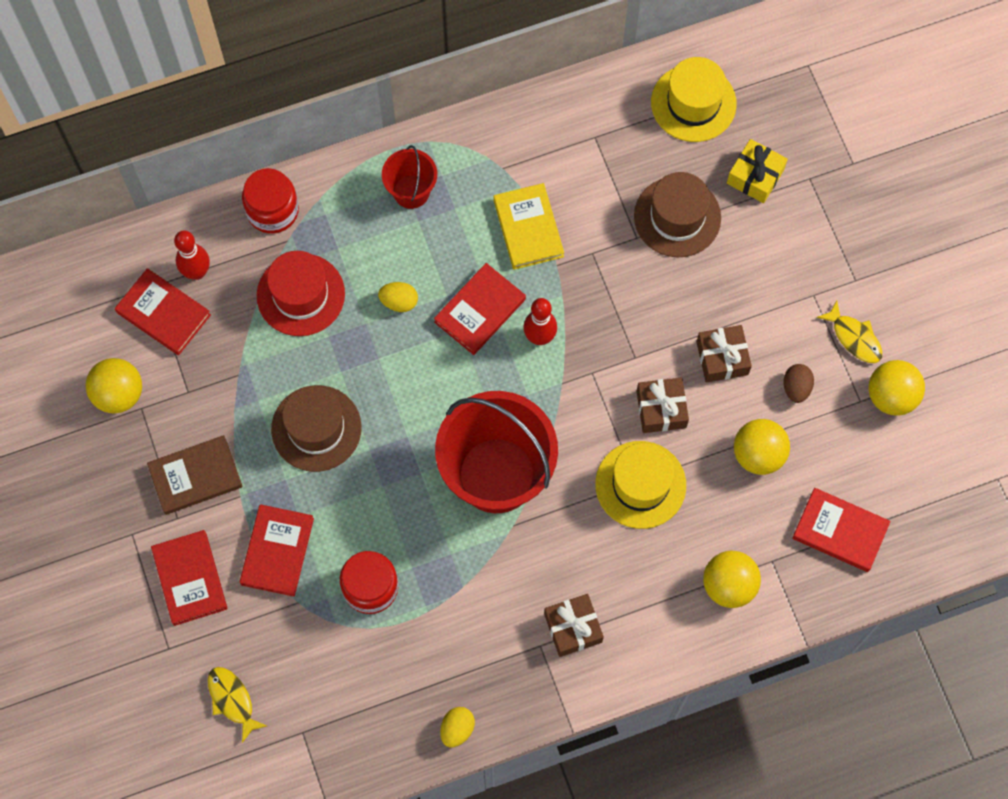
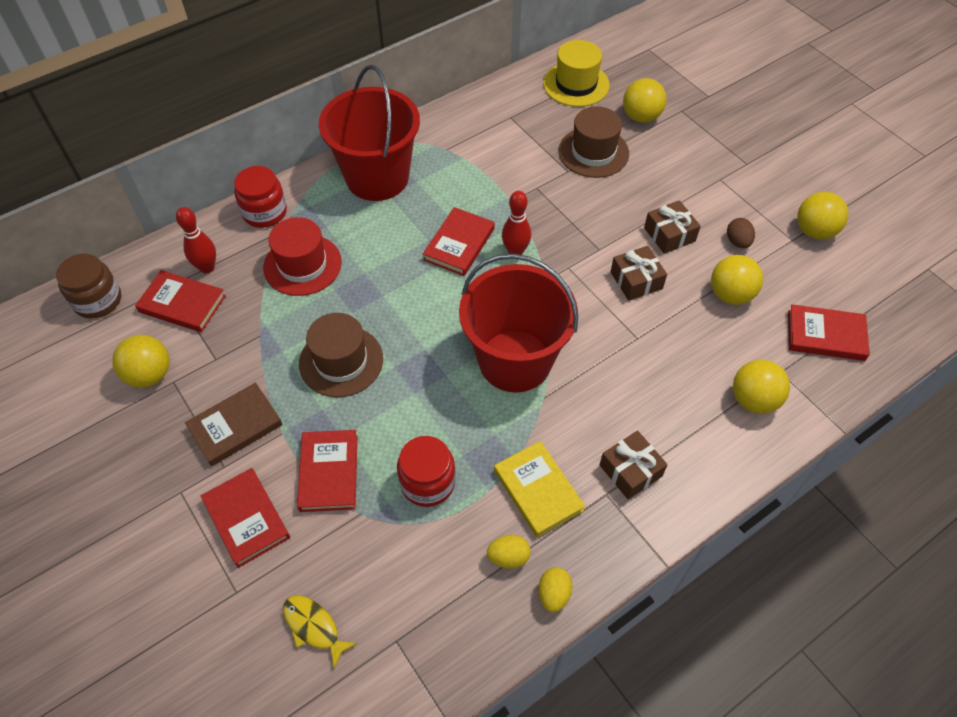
camera: 15 degrees left, 15 degrees down
(75, 286) = (98, 300): none -> brown jar
(399, 302) = (389, 252): yellow egg -> yellow egg (508, 557)
(411, 191) = (377, 177): red bucket -> red bucket, size x2.06
(528, 228) = (479, 182): yellow book -> yellow book (538, 490)
(640, 484) = (642, 339): yellow hat -> none
(755, 176) = (641, 117): yellow gift -> yellow ball
(854, 337) = (765, 199): yellow fish -> none

